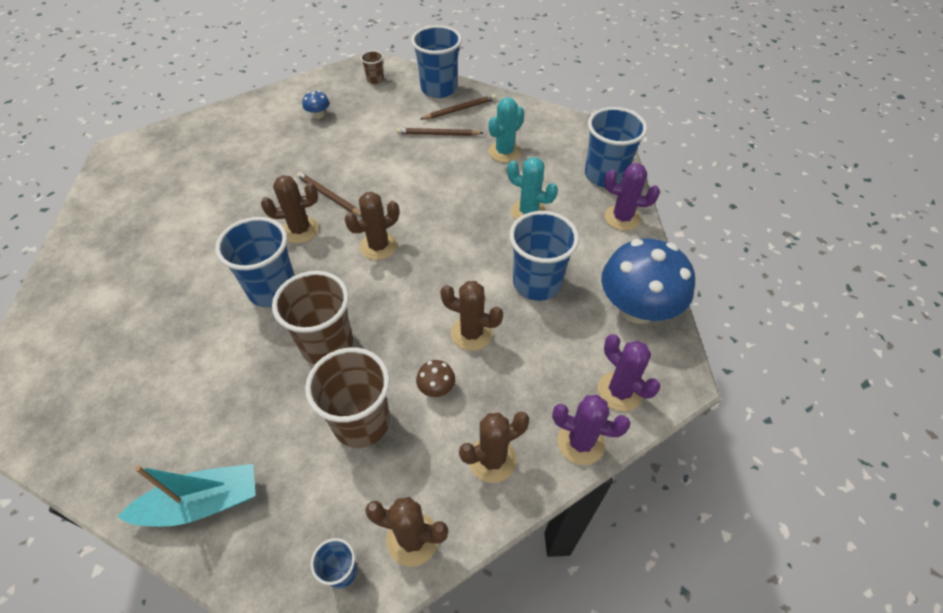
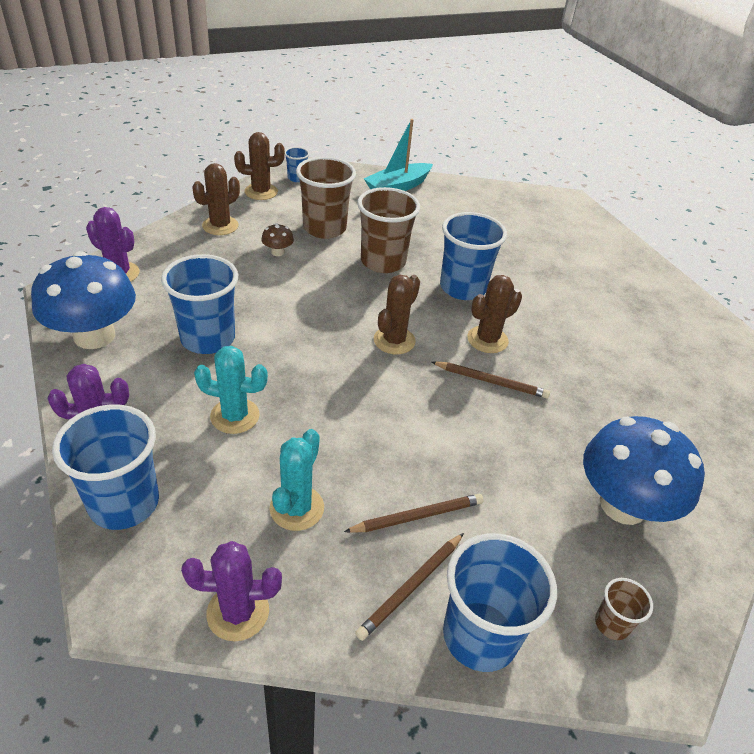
camera: 155 degrees right, 10 degrees down
(318, 115) = (623, 505): blue mushroom -> blue mushroom, size x2.47
(471, 333) = (262, 288): brown cactus -> none
(581, 442) = (153, 242): purple cactus -> purple cactus (238, 612)

